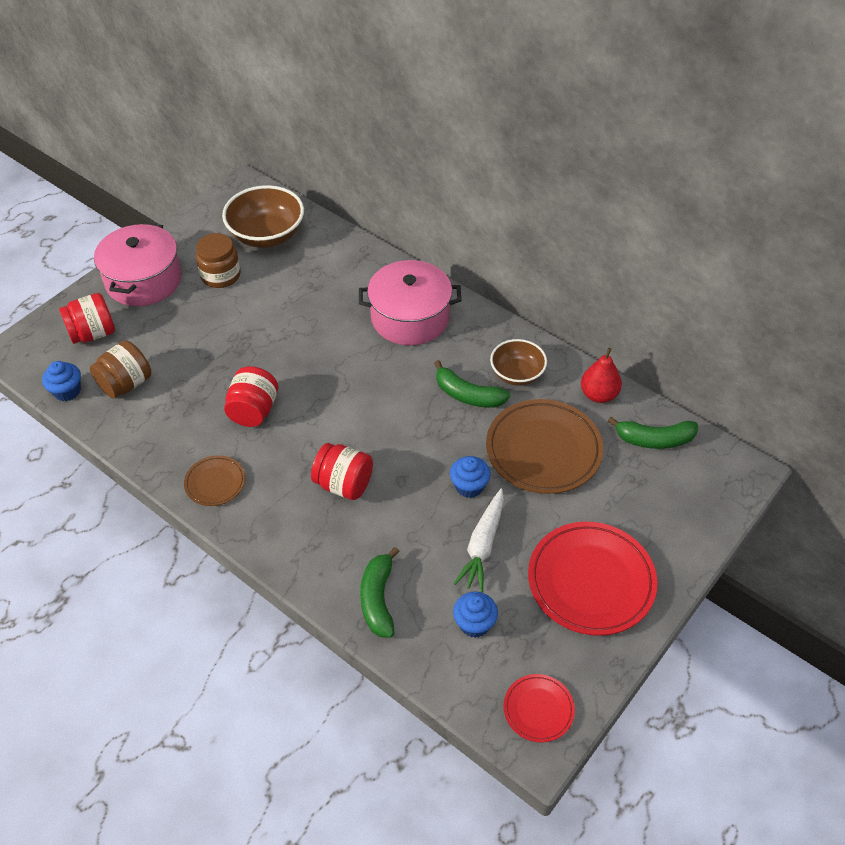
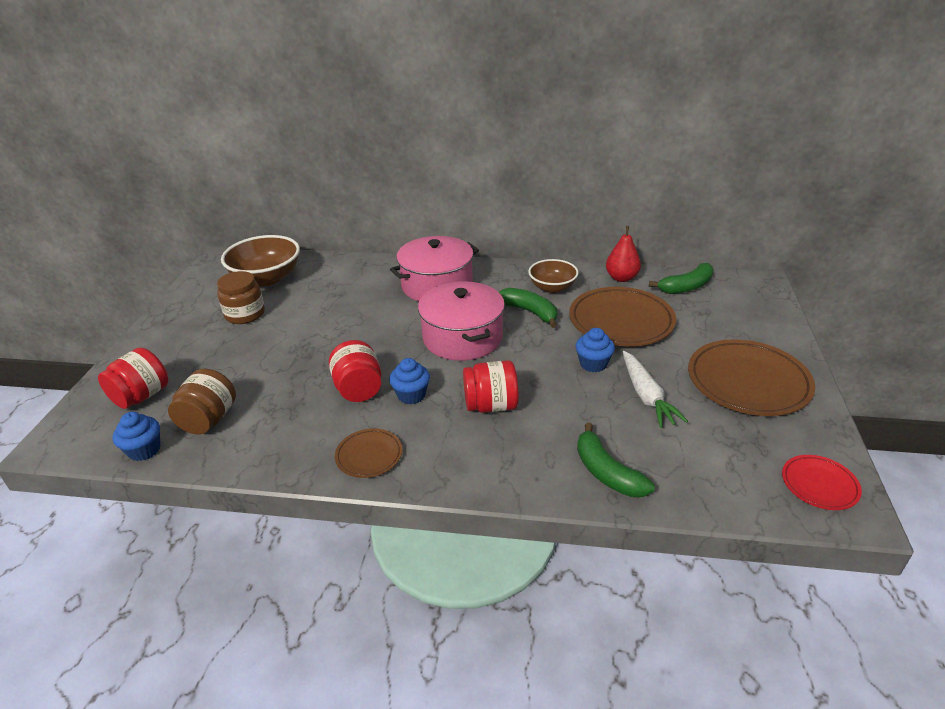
camera: 30 degrees left, 15 degrees down
(143, 280) = (168, 341): pink pot -> pink pot (462, 337)
(467, 395) = (530, 312): green banana -> green banana turned 135 degrees counterclockwise
(474, 623) = (701, 450): blue cupcake -> blue cupcake (411, 395)
(591, 581) = (748, 382): red plate -> brown plate

